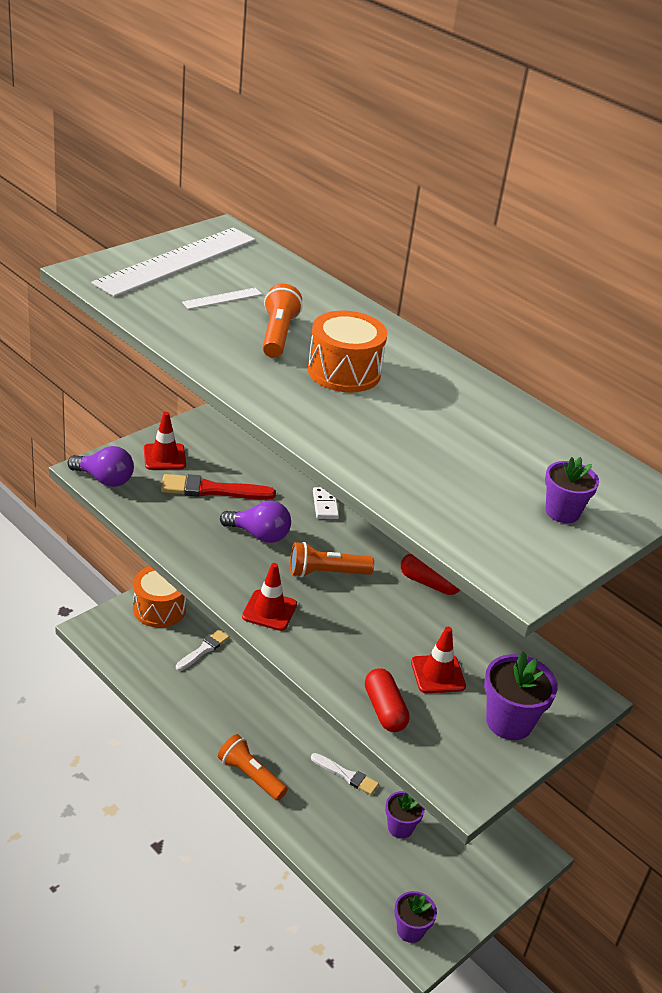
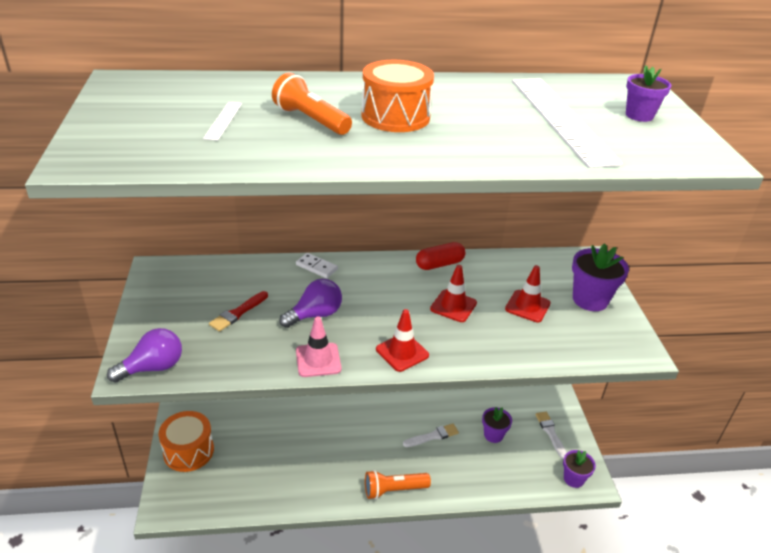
camera: 50 degrees left, 0 degrees up
(164, 457) = (168, 318): red traffic cone -> red traffic cone (453, 306)
(177, 261) = (133, 116): white ruler -> white ruler (561, 119)
(203, 650) = (255, 448): white brush -> white brush (550, 433)
(205, 563) = (318, 360): none -> pink traffic cone
(212, 490) = (238, 313): red brush -> red brush, size x0.66
(326, 573) = (387, 304): orange flashlight -> none
(384, 710) = (544, 348): red capsule -> none

